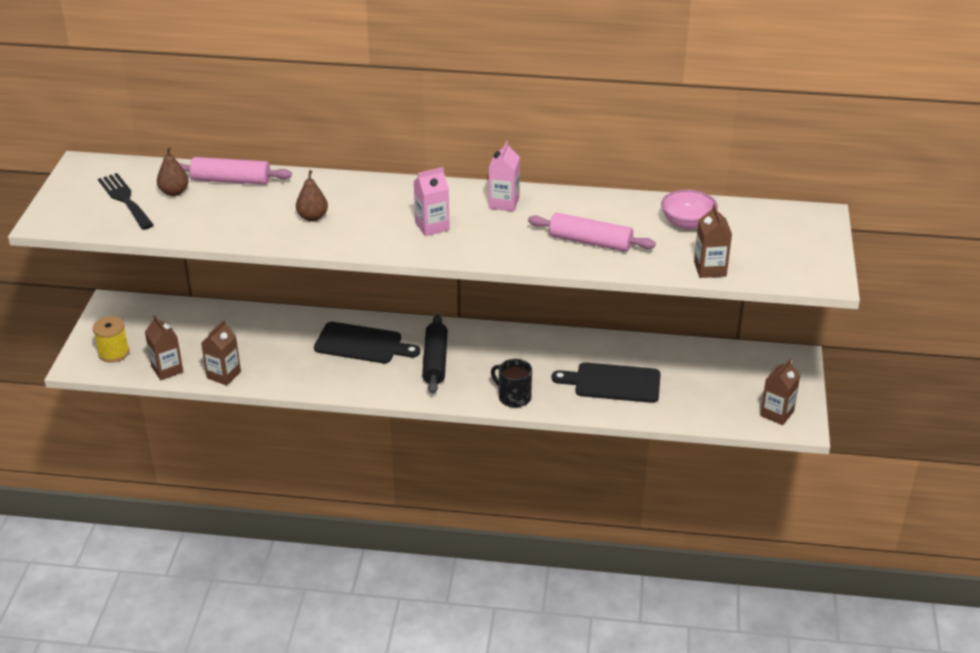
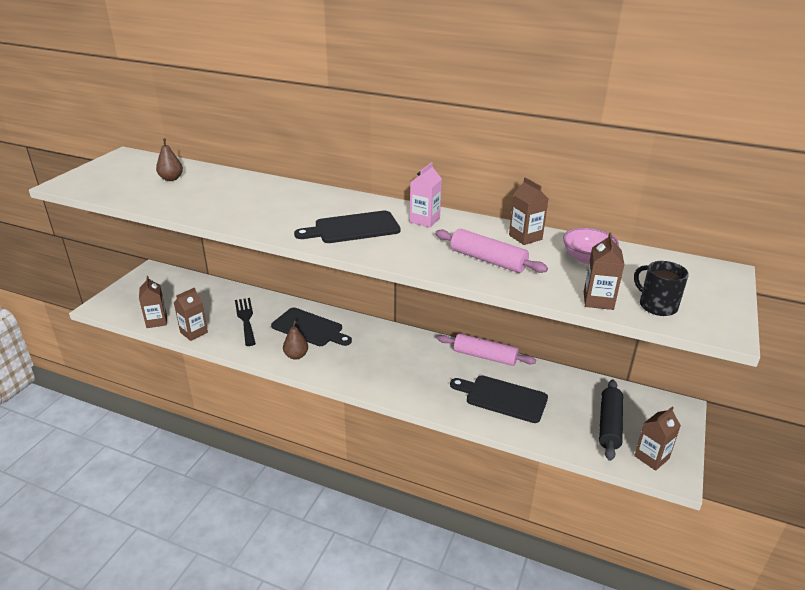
camera: 15 degrees right, 5 degrees down
(114, 353) = (128, 303): yellow spool -> none
(125, 199) = (132, 178): black fork -> black fork (246, 319)
(231, 180) = (219, 177): pink rolling pin -> pink rolling pin (485, 356)
(312, 217) = (260, 208): brown pear -> brown pear (296, 356)
(432, 226) = (353, 228): pink carton -> black cutting board
(435, 361) = (360, 352): black rolling pin -> black rolling pin (609, 425)
(513, 397) = (411, 394): black mug -> black mug (656, 305)
(618, 207) = (525, 237): none -> brown carton

